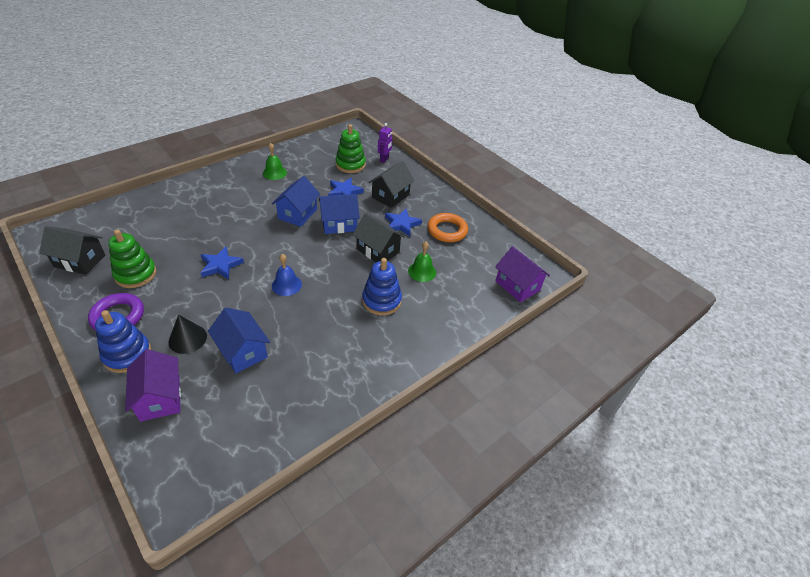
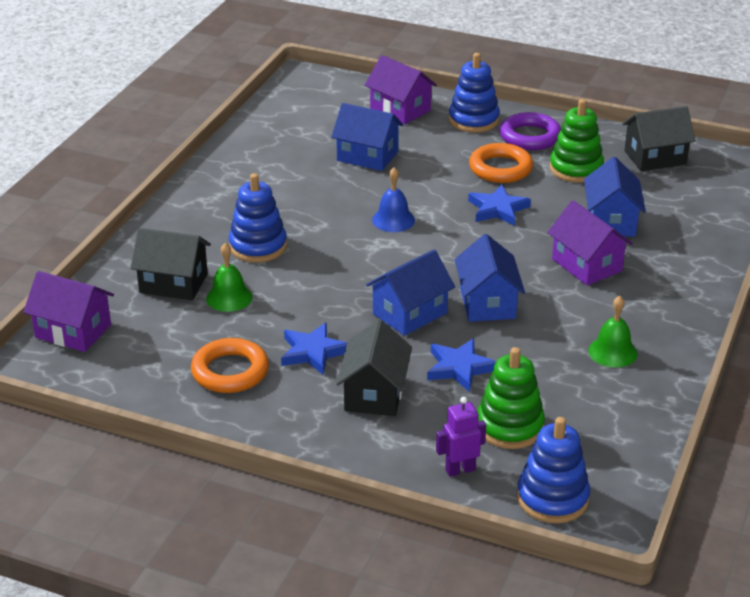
camera: 155 degrees right, 10 degrees down
(176, 230) = (611, 221): none -> blue house
(176, 296) = (500, 168): none -> orange ring
(187, 338) = (435, 146): black cone -> none
(226, 212) = (587, 265): none -> purple house
(362, 141) = (552, 498): none -> blue stacking toy
(378, 250) = (315, 300): black house -> black house (173, 283)
(384, 159) = (460, 470): purple robot -> purple robot turned 75 degrees clockwise

